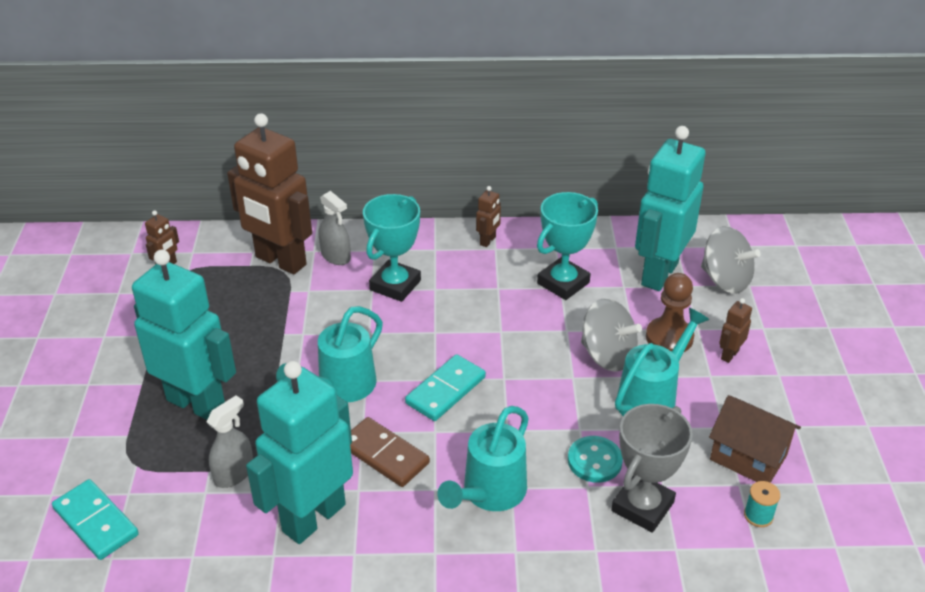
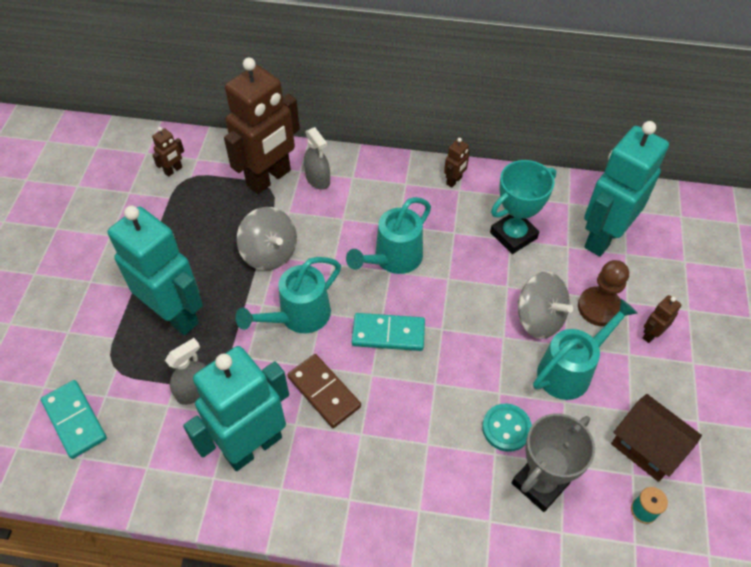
camera: 10 degrees right, 15 degrees up
(280, 261) = (269, 178): brown robot -> brown robot turned 90 degrees counterclockwise
(395, 285) = (364, 217): turquoise trophy -> none
(445, 390) = (388, 333): turquoise domino -> turquoise domino turned 45 degrees clockwise
(489, 493) = (407, 447): turquoise watering can -> turquoise watering can (393, 259)
(725, 280) = (663, 253): grey spinning top -> grey spinning top (270, 253)

